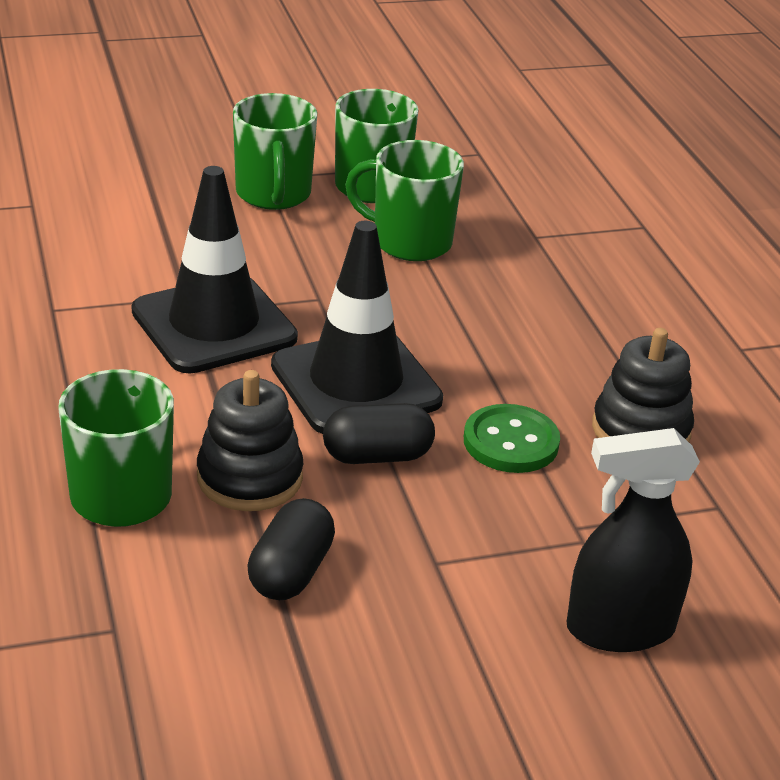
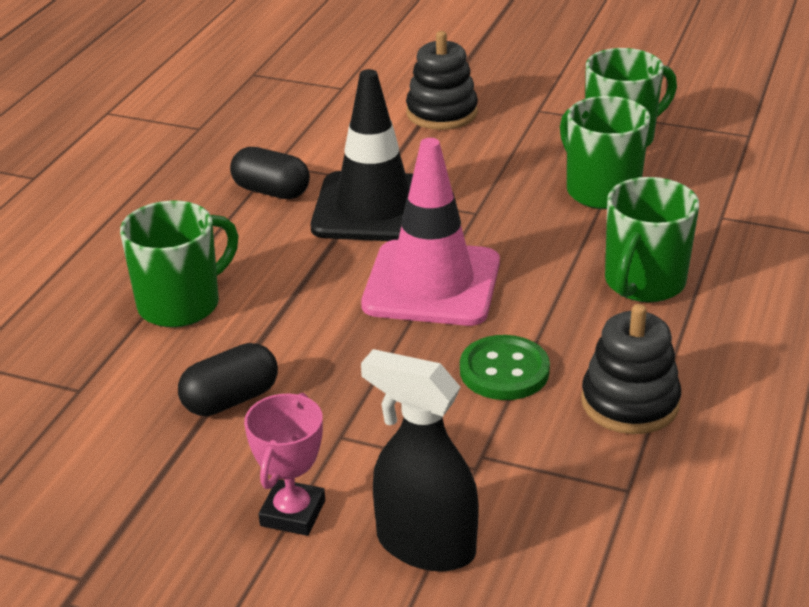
camera: 40 degrees right, 0 degrees up
(249, 478) = (277, 324): black stacking toy -> black stacking toy (442, 113)
(273, 194) = (529, 124): green mug -> green mug (643, 283)
(356, 383) = (432, 284): black traffic cone -> pink traffic cone
(377, 456) = (386, 343): black capsule -> black capsule (271, 191)
(476, 654) = (293, 513): none -> pink trophy

